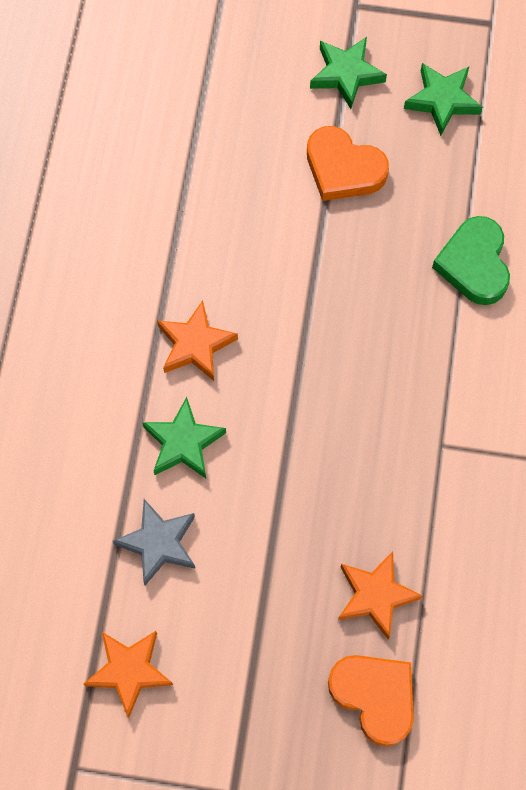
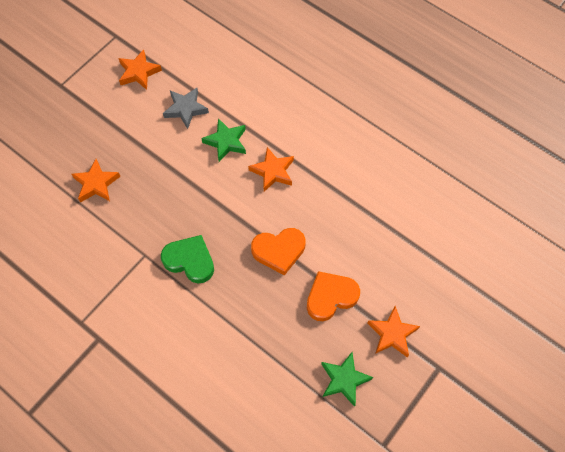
camera: 120 degrees right, 5 degrees down
(346, 74) = (392, 334): green star -> orange star
(374, 696) = (54, 159): orange heart -> orange heart (279, 251)
(474, 264) = (230, 333): green heart -> green heart (190, 261)

